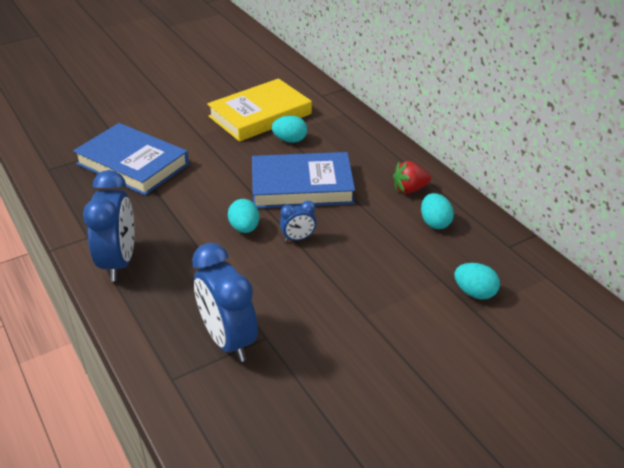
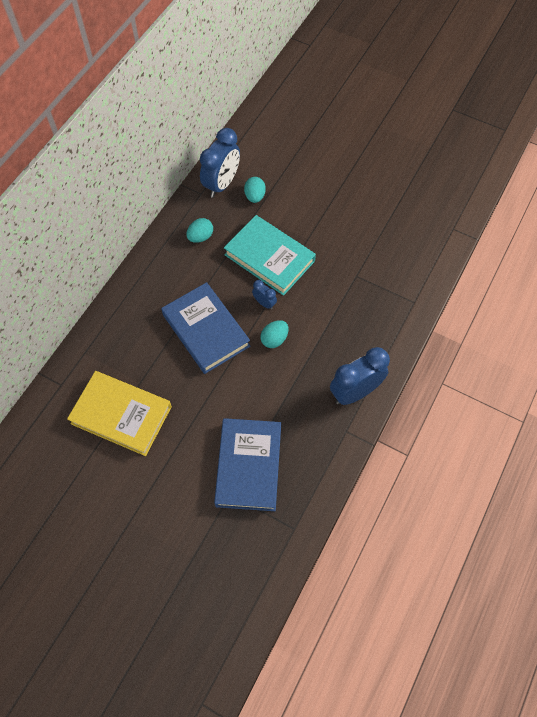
camera: 120 degrees left, 25 degrees up
(228, 340) = (371, 292): blue clock -> blue clock (222, 184)
(290, 140) = (149, 370): turquoise egg -> none
(360, 267) = (269, 258): none -> turquoise book
(409, 189) = (170, 264): red strawberry -> none

